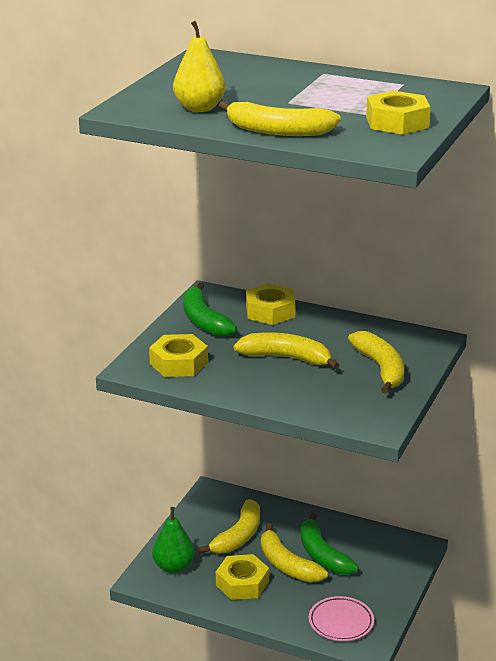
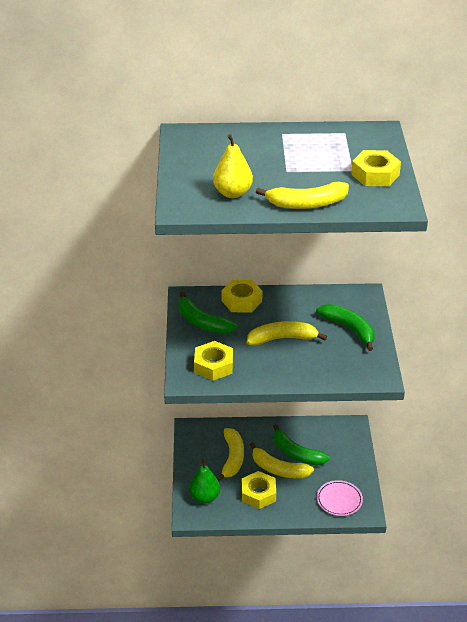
camera: 25 degrees left, 10 degrees up
(381, 369) = (349, 329): yellow banana -> green banana

